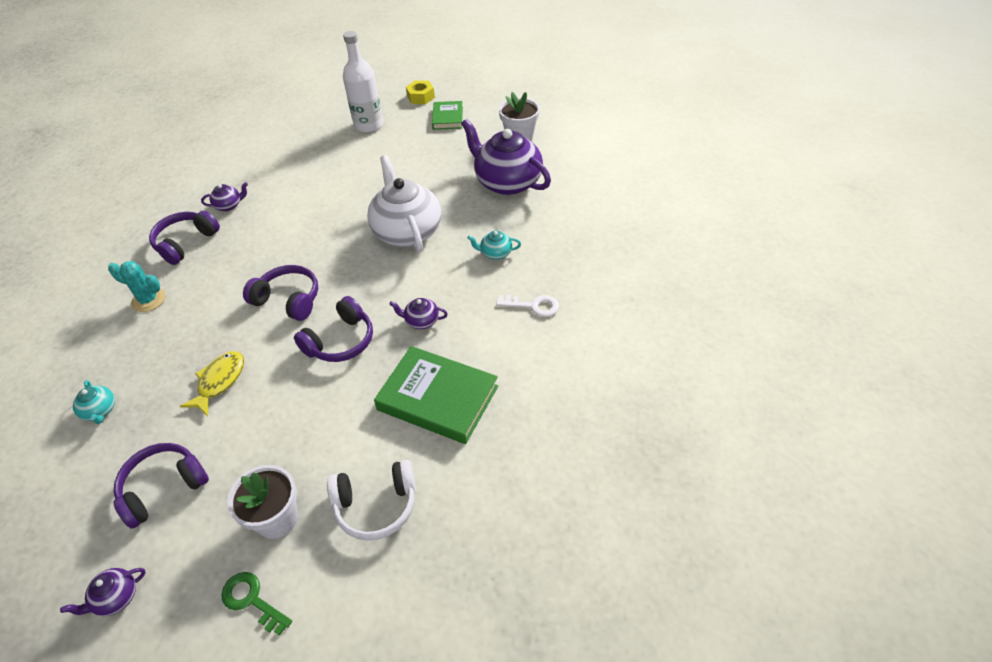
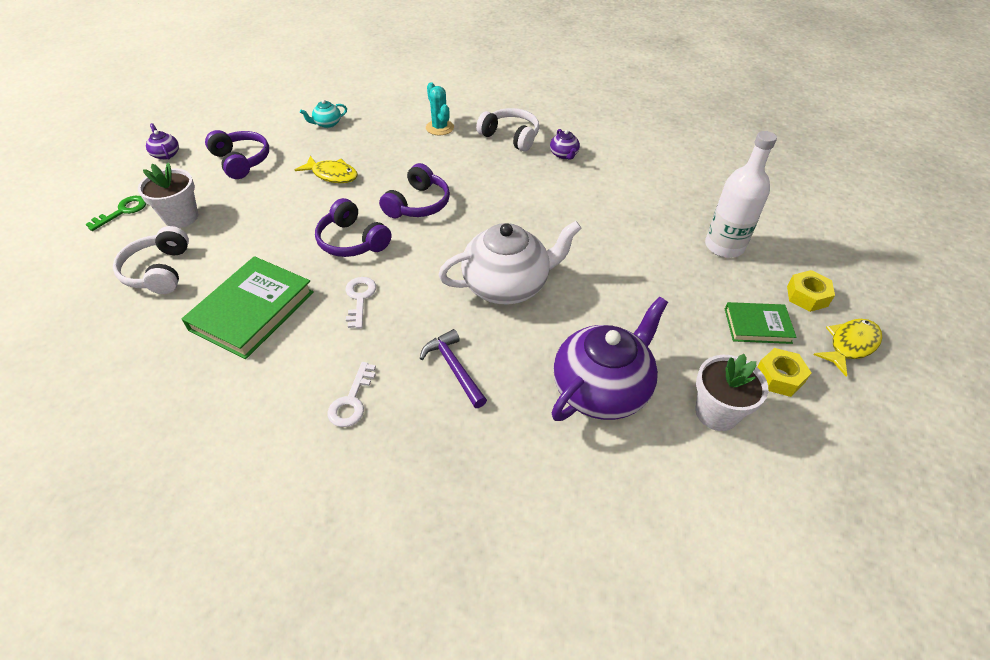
camera: 90 degrees right, 0 degrees up
(148, 300) = (439, 128): turquoise cactus -> turquoise cactus turned 45 degrees counterclockwise
(186, 243) = (510, 137): purple headphones -> white headphones
(421, 321) = (360, 298): purple teapot -> white key
(462, 87) = (850, 345): none -> yellow fish
(490, 114) = (779, 377): none -> yellow nut
(495, 253) = (454, 368): turquoise teapot -> purple hammer

